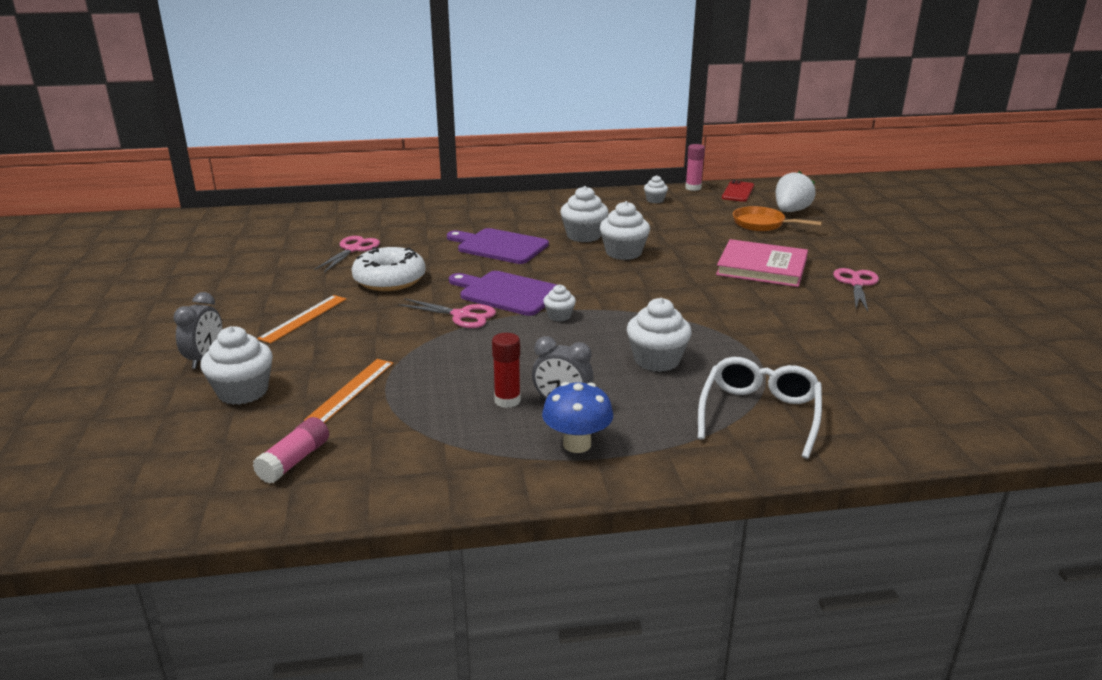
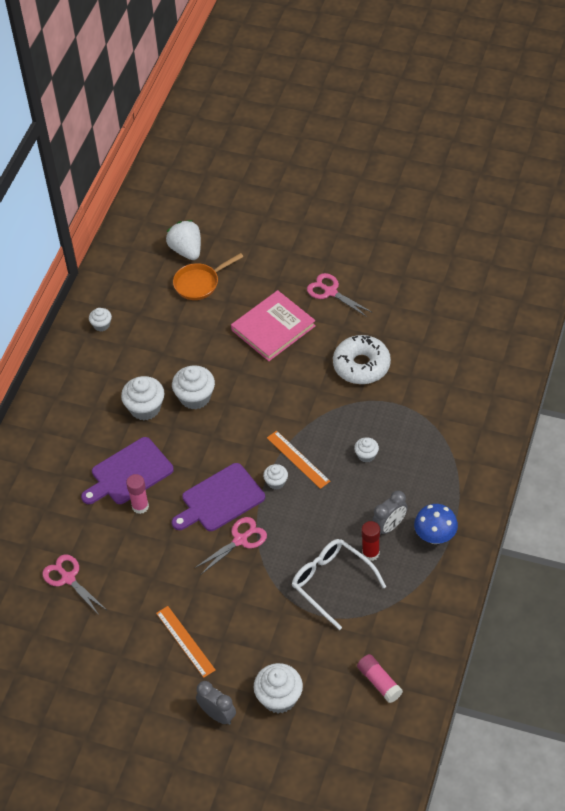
camera: 60 degrees left, 25 degrees up
(350, 390) = (312, 635): orange ruler -> orange ruler (298, 459)
(389, 280) = (149, 568): white donut -> white donut (361, 365)
(657, 360) = (366, 455): white cupcake -> white cupcake, size x0.55
(693, 188) = (92, 285): pink glue stick -> pink glue stick (140, 506)
(738, 192) = (122, 260): red phone -> none
(759, 414) = (452, 436): white glasses -> white glasses (332, 583)

